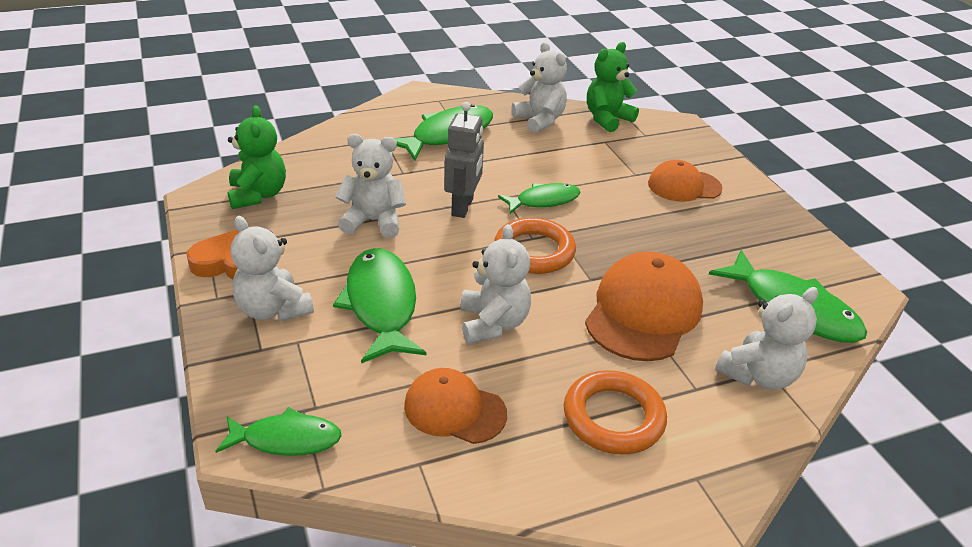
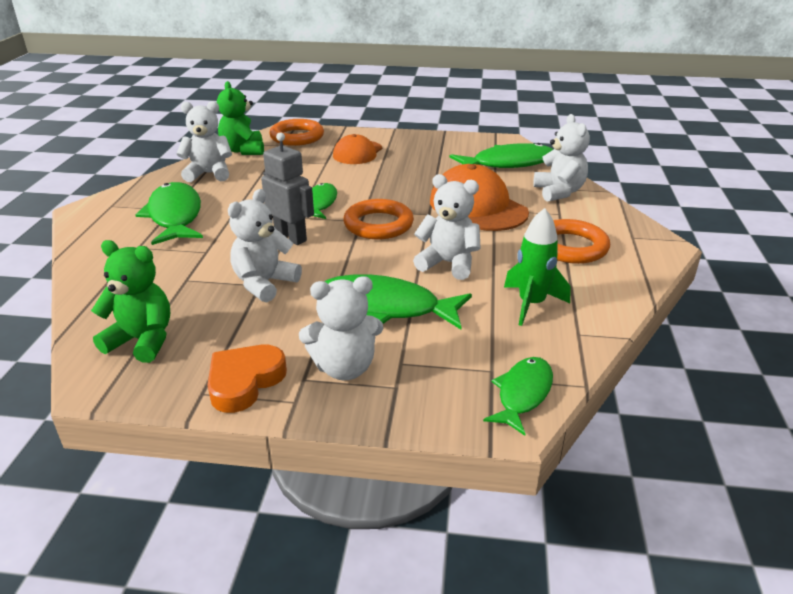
camera: 60 degrees left, 5 degrees down
(454, 409) = (531, 304): orange cap -> green rocket
(675, 136) = (297, 137): none -> orange ring

